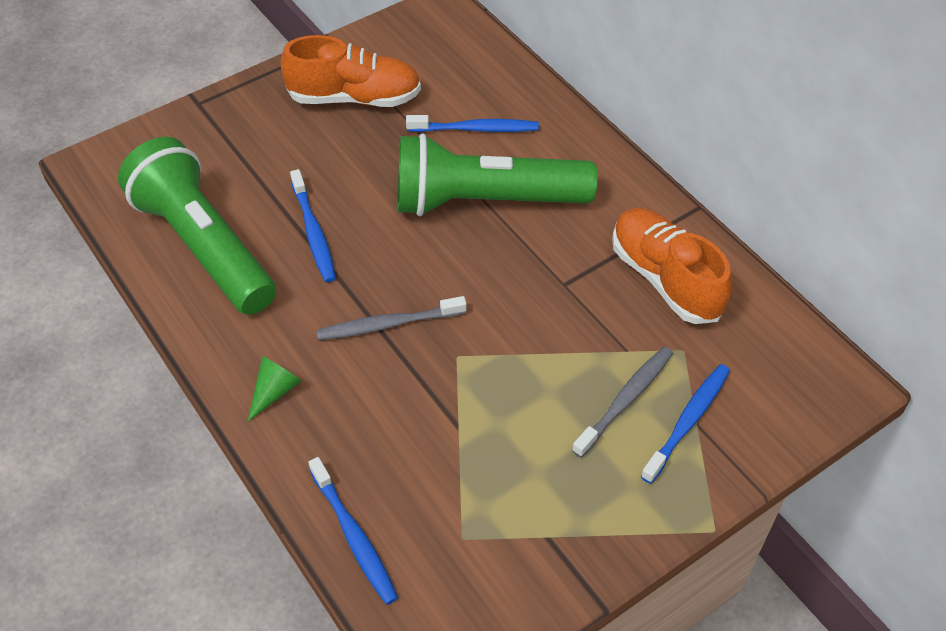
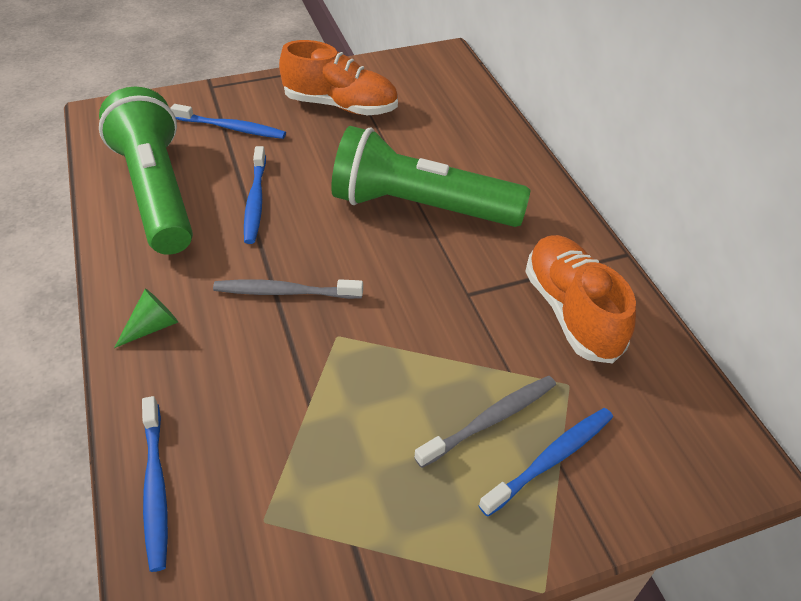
camera: 15 degrees right, 5 degrees down
(476, 129) = (436, 148): blue toothbrush -> blue toothbrush (232, 128)

